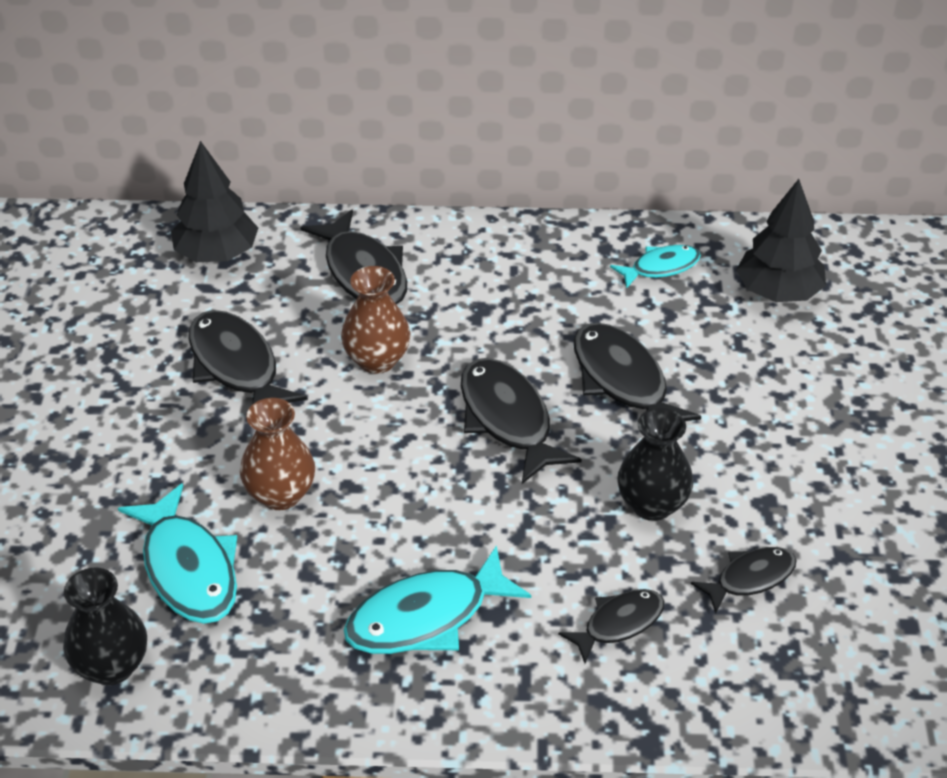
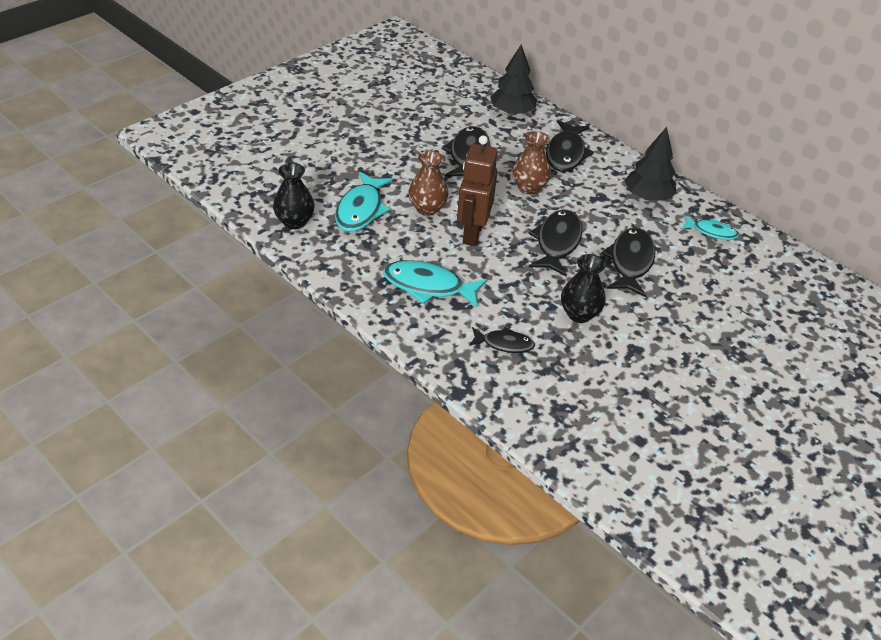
camera: 40 degrees right, 0 degrees up
(386, 488) = (472, 233): none -> brown robot
(750, 578) = (587, 370): black fish -> none
(778, 292) = (760, 277): black tree -> black tree (647, 197)

